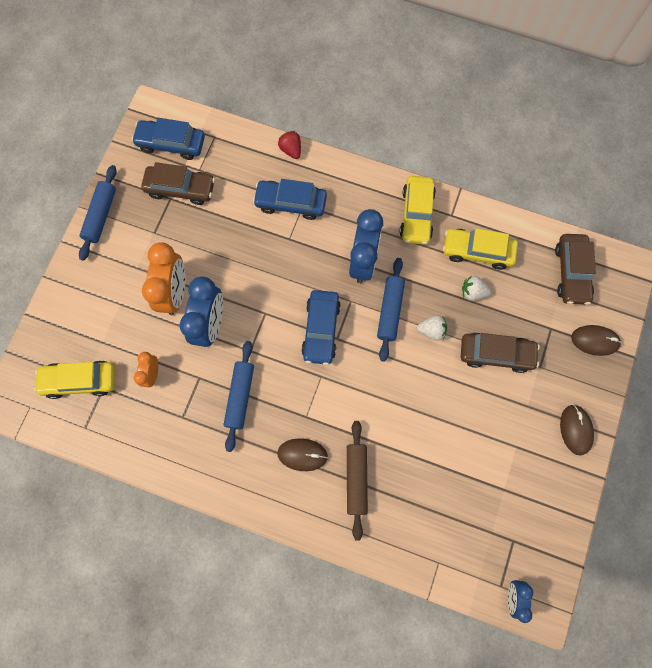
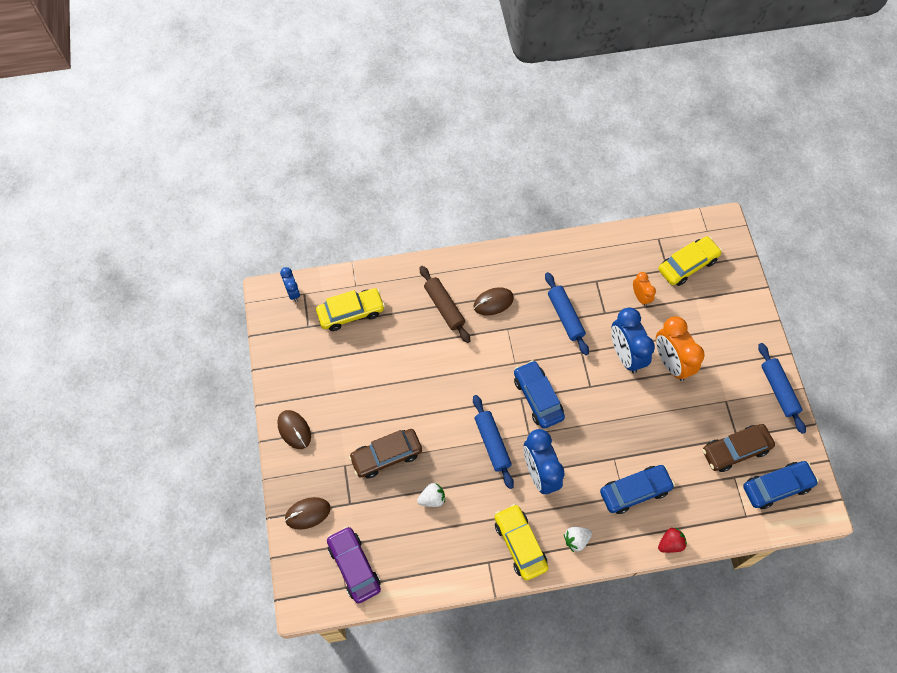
camera: 150 degrees right, 10 degrees down
(291, 150) = (670, 543): red strawberry -> red strawberry turned 60 degrees counterclockwise
(431, 330) = (449, 446): white strawberry -> white strawberry (576, 540)
(477, 251) = (447, 539): yellow car -> yellow car (351, 313)
(571, 272) = (354, 566): brown car -> purple car

